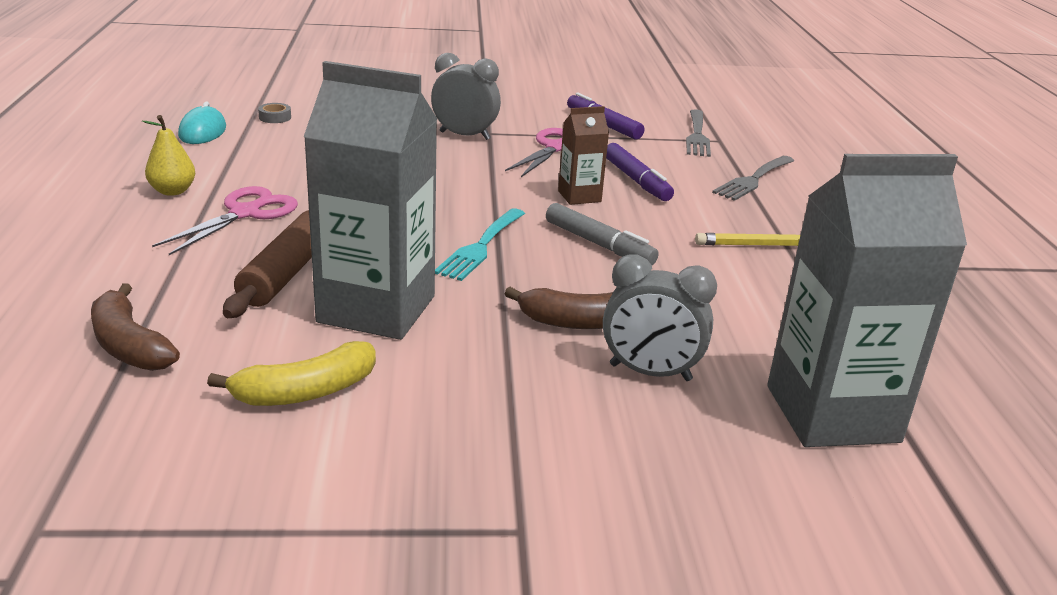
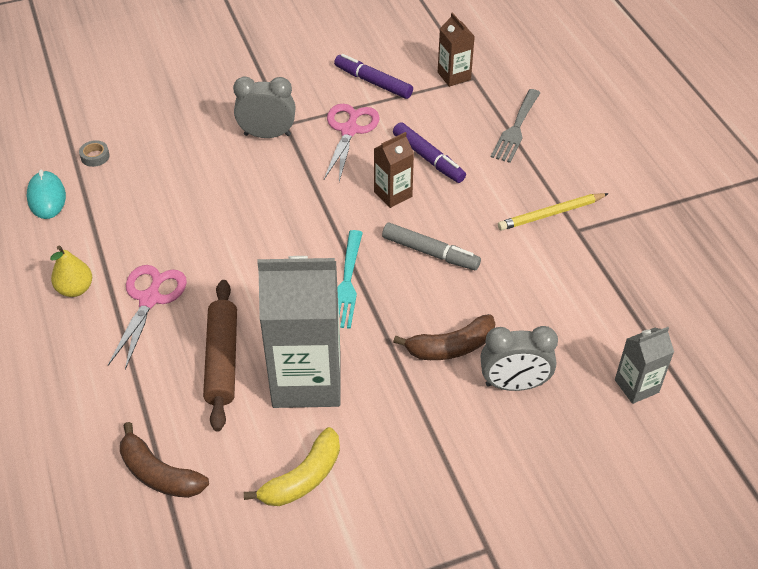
camera: 15 degrees left, 20 degrees up
(697, 136) = (454, 76): grey fork -> brown carton
(832, 414) = (636, 386): grey carton -> grey carton, size x0.48

